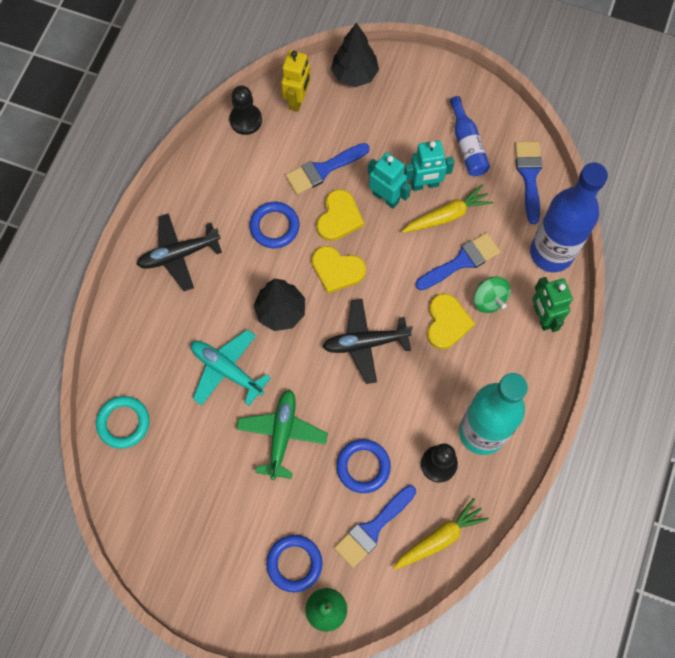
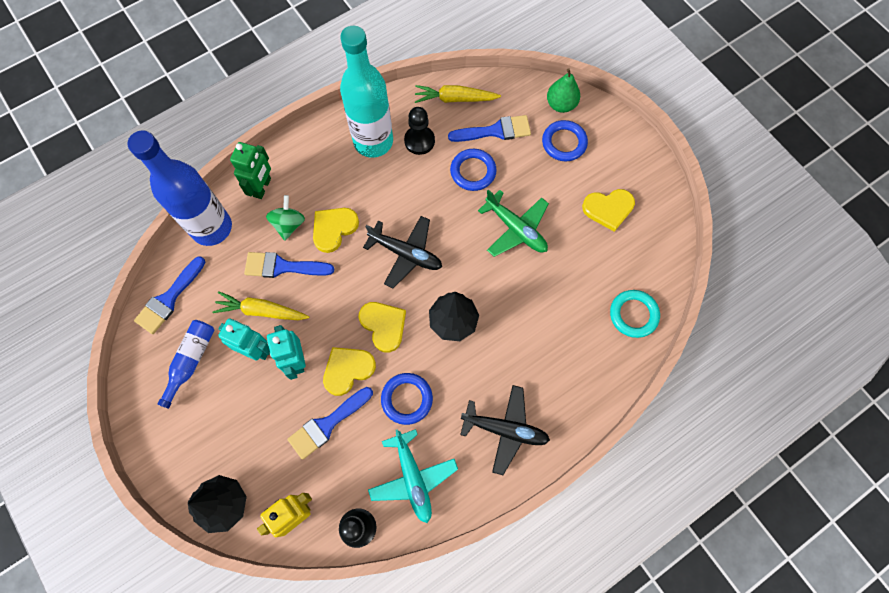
camera: 145 degrees left, 0 degrees up
(205, 517) = (608, 209): none -> yellow heart
(227, 370) = (527, 303): turquoise plane -> turquoise plane (413, 478)
(282, 434) = (516, 229): green plane -> green plane turned 90 degrees counterclockwise
(323, 170) = (327, 424): blue brush -> blue brush turned 135 degrees clockwise

